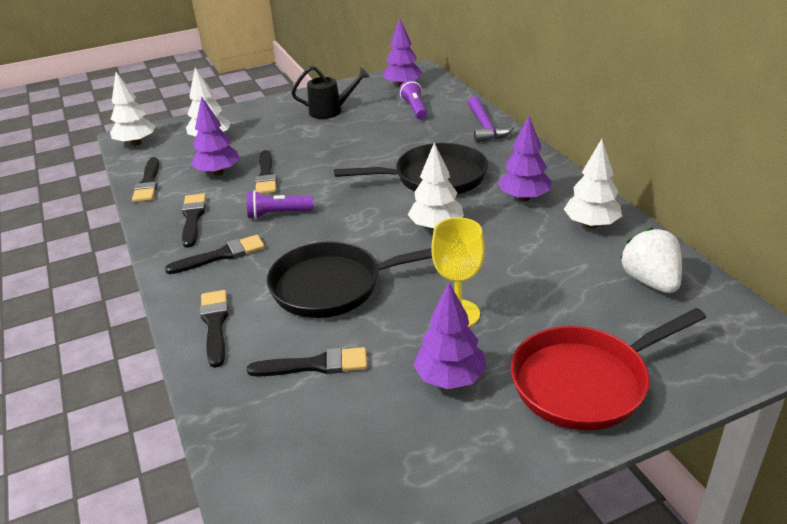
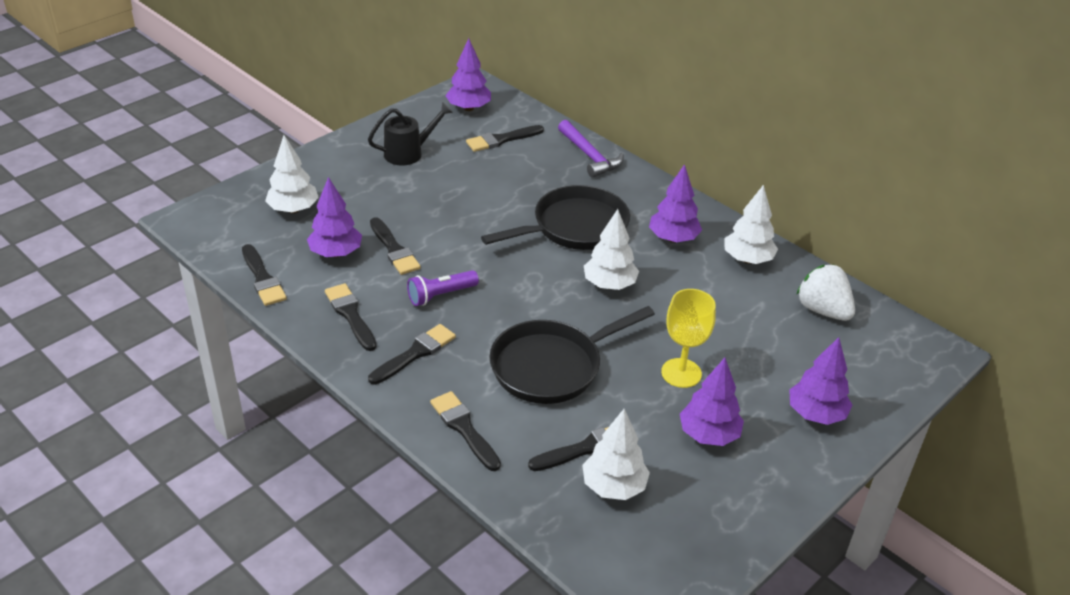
camera: 25 degrees left, 5 degrees up
(136, 143) = (203, 226): white tree -> white tree (613, 486)
(415, 109) = (501, 140): purple flashlight -> black brush
(586, 382) = (816, 414): red pan -> purple tree

